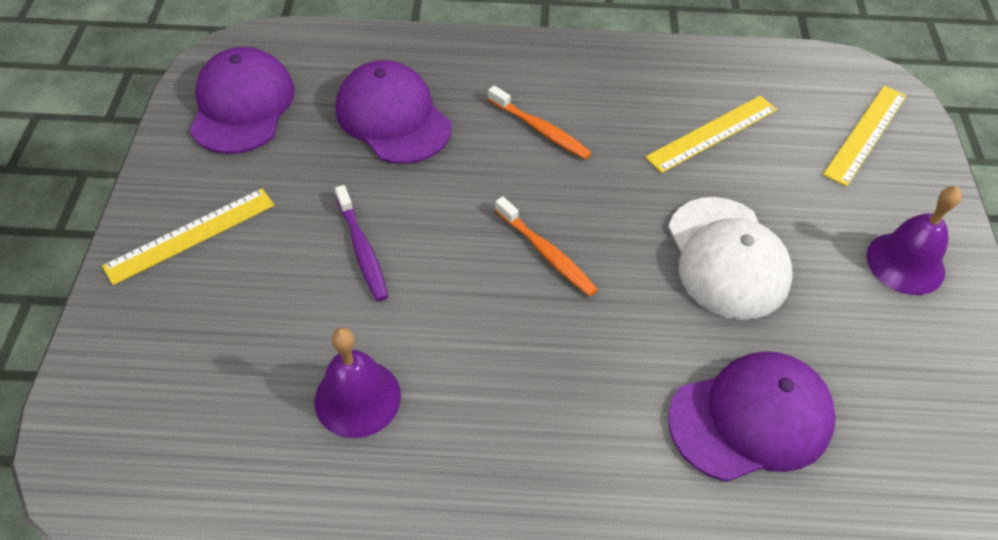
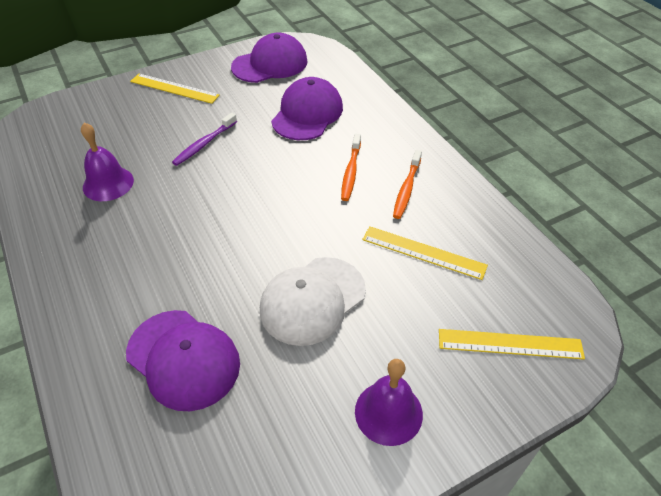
camera: 60 degrees right, 5 degrees down
(546, 253) = (253, 213): orange toothbrush -> orange toothbrush (406, 189)

